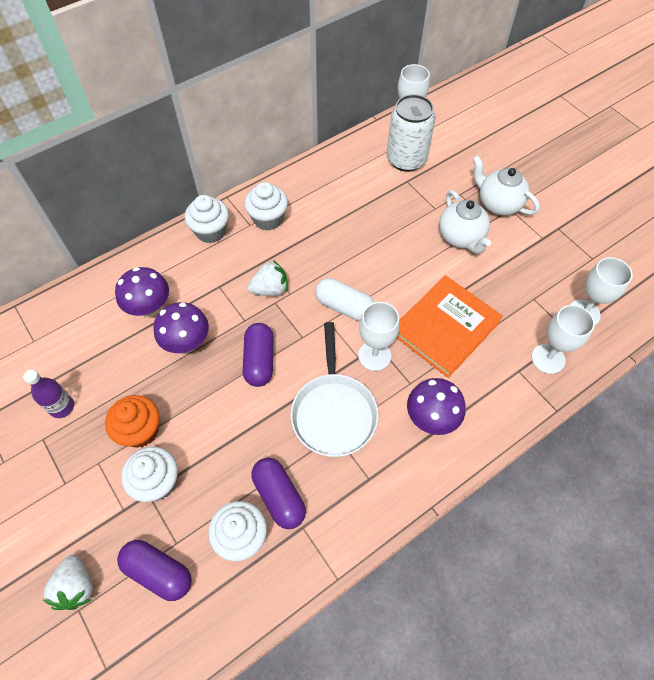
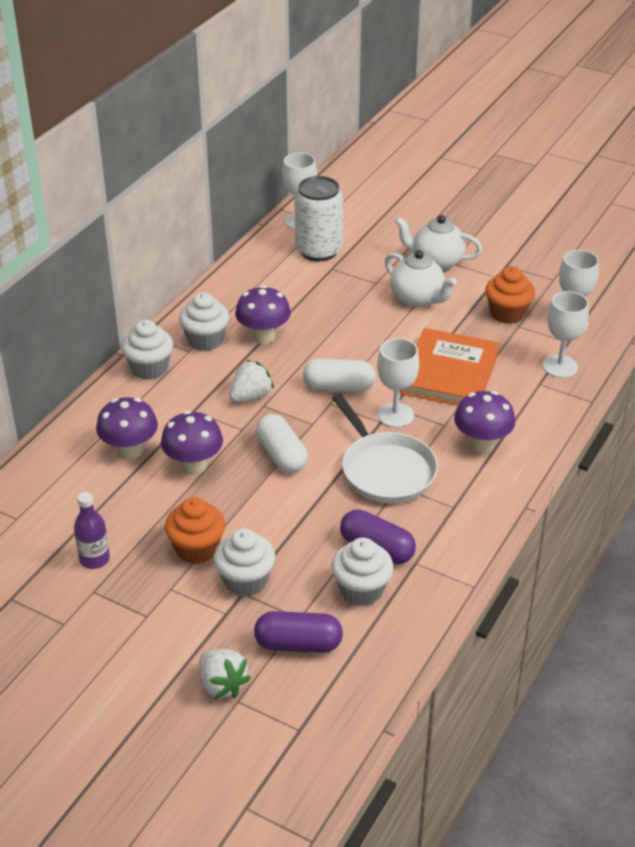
camera: 25 degrees left, 20 degrees down
(259, 360) = (281, 455): purple capsule -> white capsule
(314, 232) = (263, 336): none -> purple mushroom
(531, 281) = (507, 313): none -> orange cupcake

